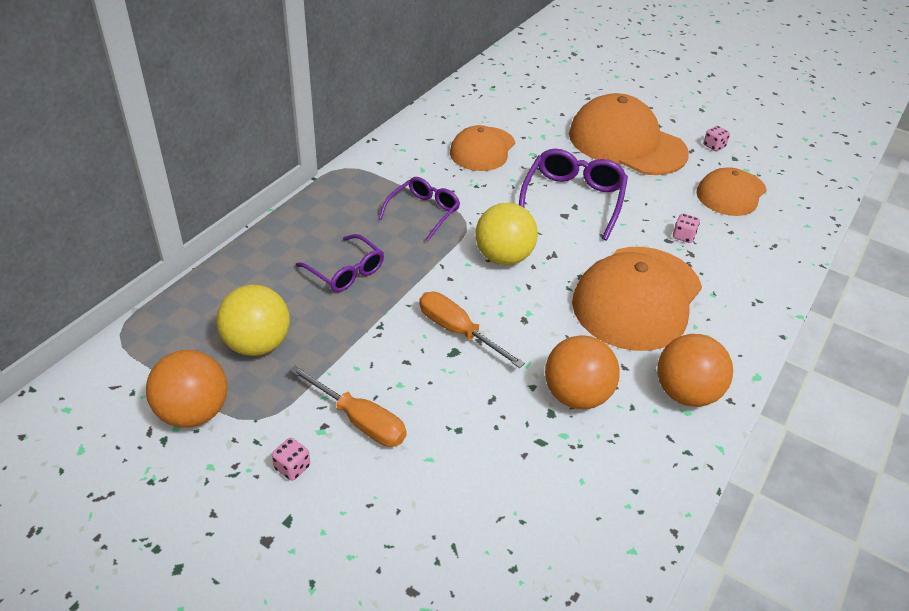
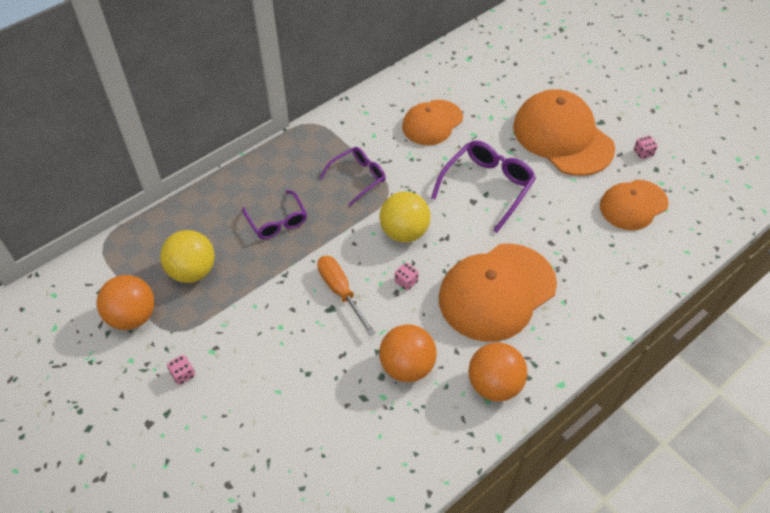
camera: 20 degrees right, 10 degrees up
(360, 420) = (241, 349): orange screwdriver -> none
(683, 236) = (566, 241): pink dice -> pink dice (406, 281)

